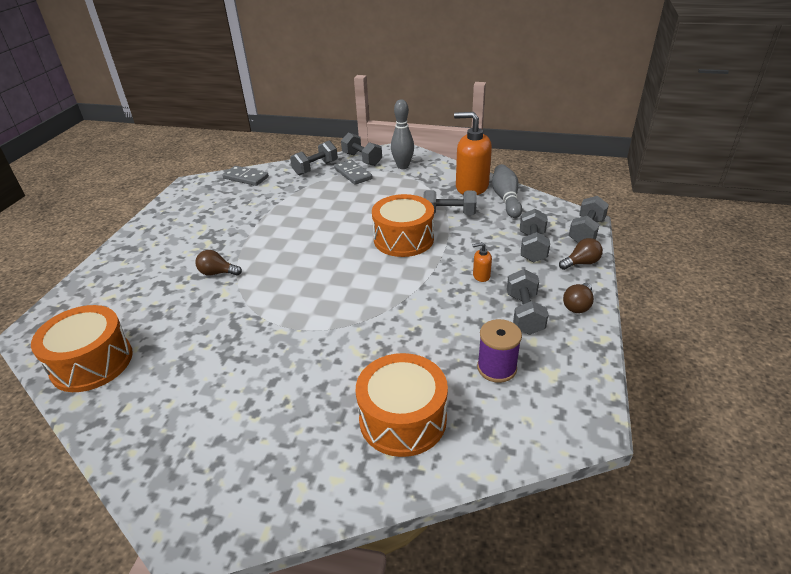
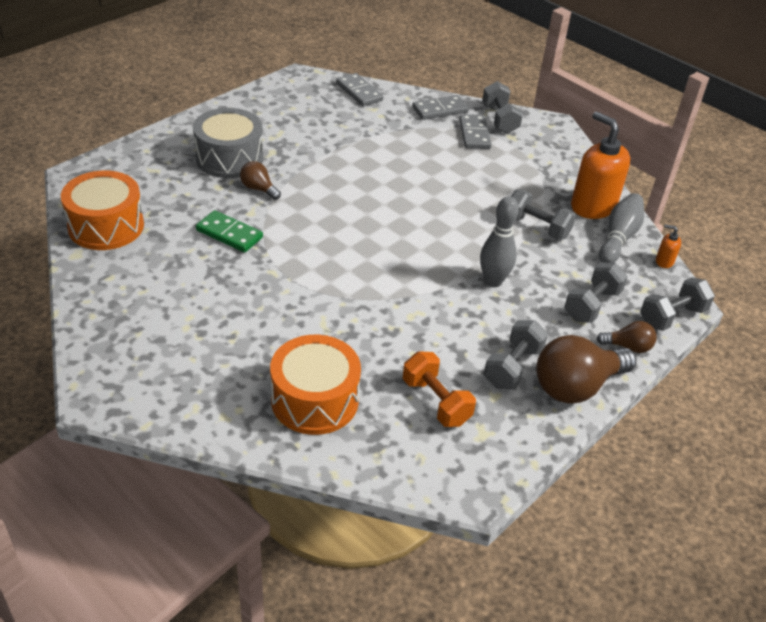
camera: 25 degrees right, 5 degrees up
(174, 260) = (229, 158): none -> grey drum
(218, 318) = (229, 234): none -> green domino
(315, 168) = (440, 110): grey dumbbell -> grey domino
(403, 166) = (538, 147): grey bowling pin -> grey bowling pin (493, 281)
(403, 239) = (462, 234): orange drum -> none
(481, 276) = (506, 309): orange soap dispenser -> orange soap dispenser (664, 261)
(496, 368) = (436, 402): purple spool -> orange dumbbell
(577, 305) = (576, 386): brown light bulb -> brown light bulb, size x1.98

